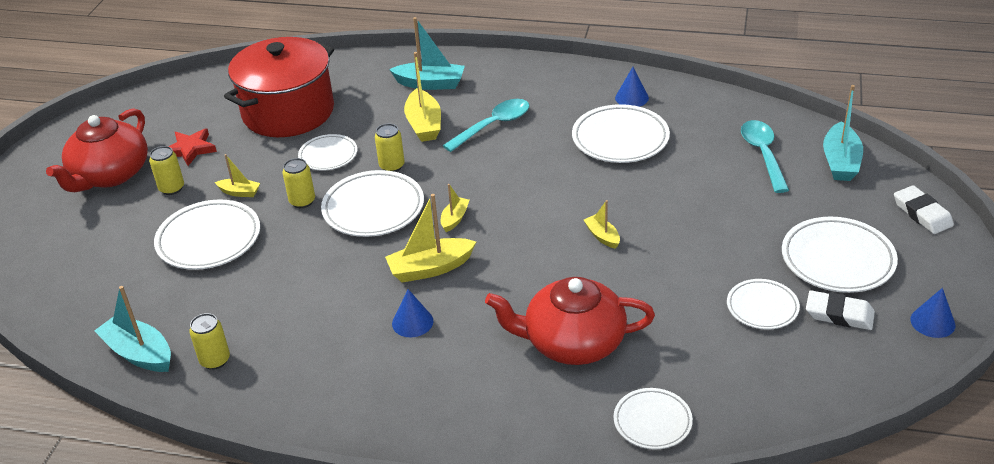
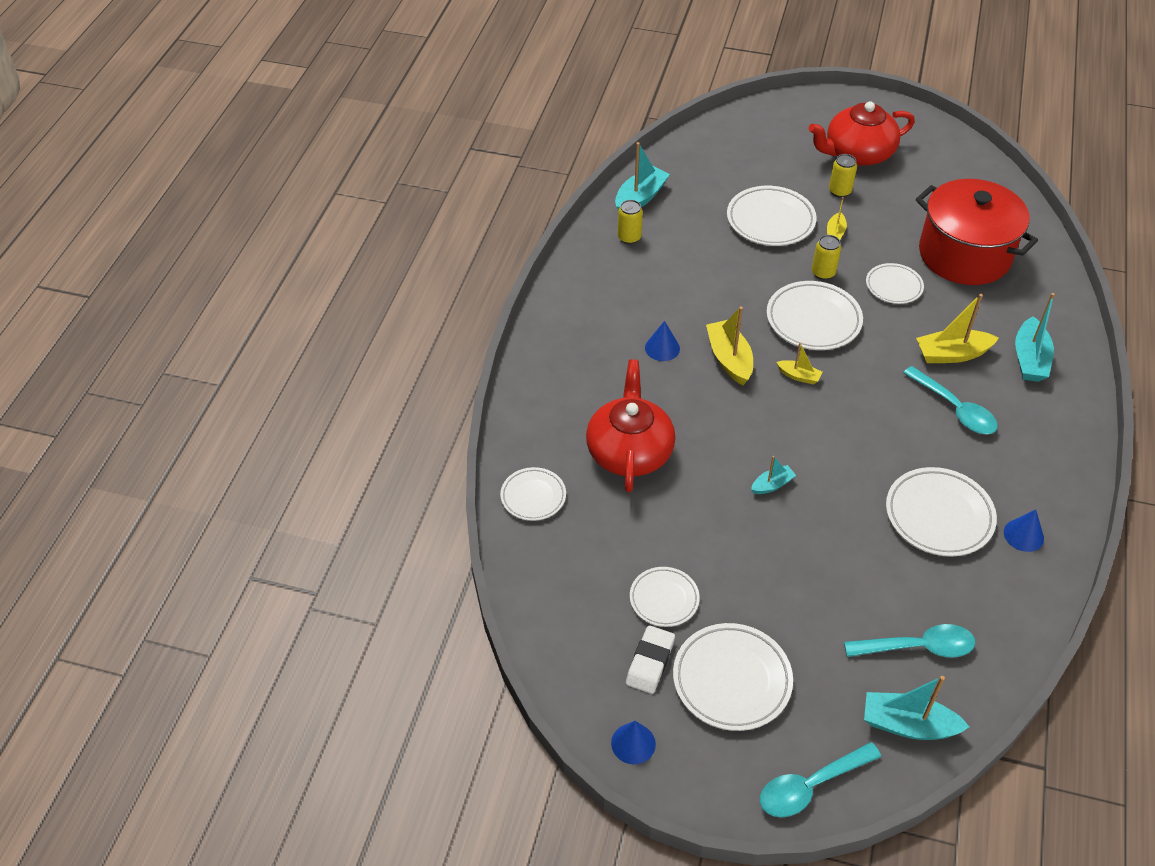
camera: 90 degrees right, 10 degrees up
(110, 175) = (857, 153): red teapot -> red teapot turned 45 degrees counterclockwise
(190, 149) = (898, 196): red star -> none
(392, 166) = (879, 331): yellow can -> none
(602, 236) = (772, 485): yellow boat -> turquoise boat
(922, 213) = (810, 786): white eraser -> turquoise spoon

